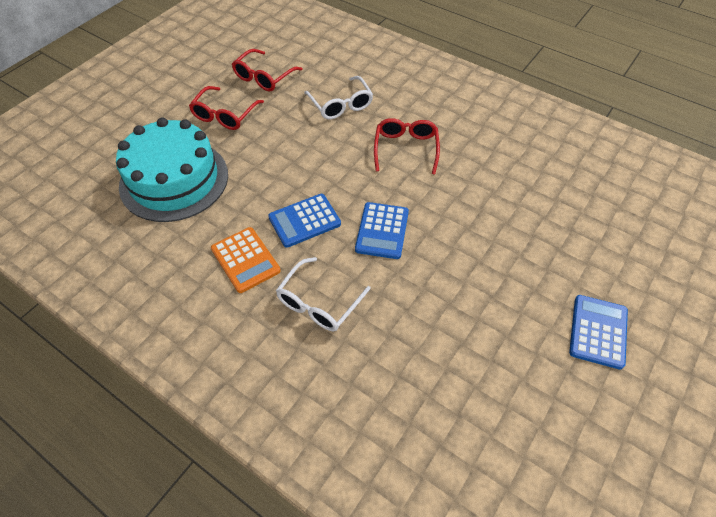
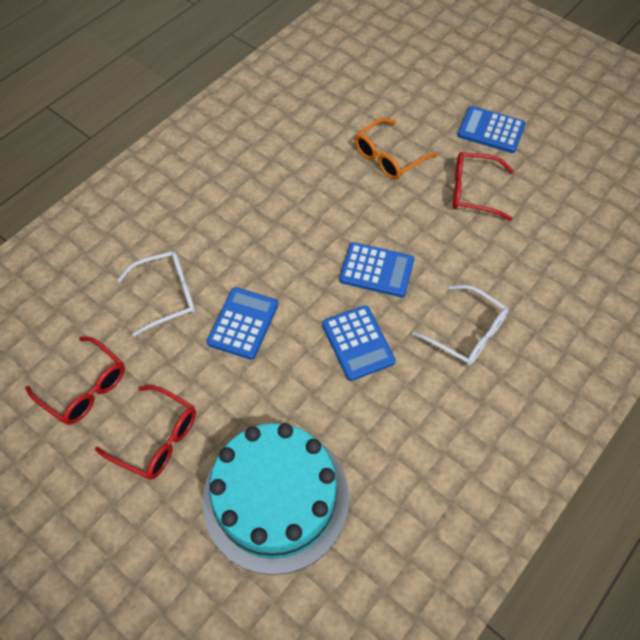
camera: 85 degrees left, 5 degrees up
(245, 260) = (411, 404): orange calculator -> none
(319, 148) = (243, 323): none -> blue calculator
(406, 149) = (258, 236): red glasses -> red glasses (473, 191)
(524, 235) = (388, 157): none -> orange glasses

